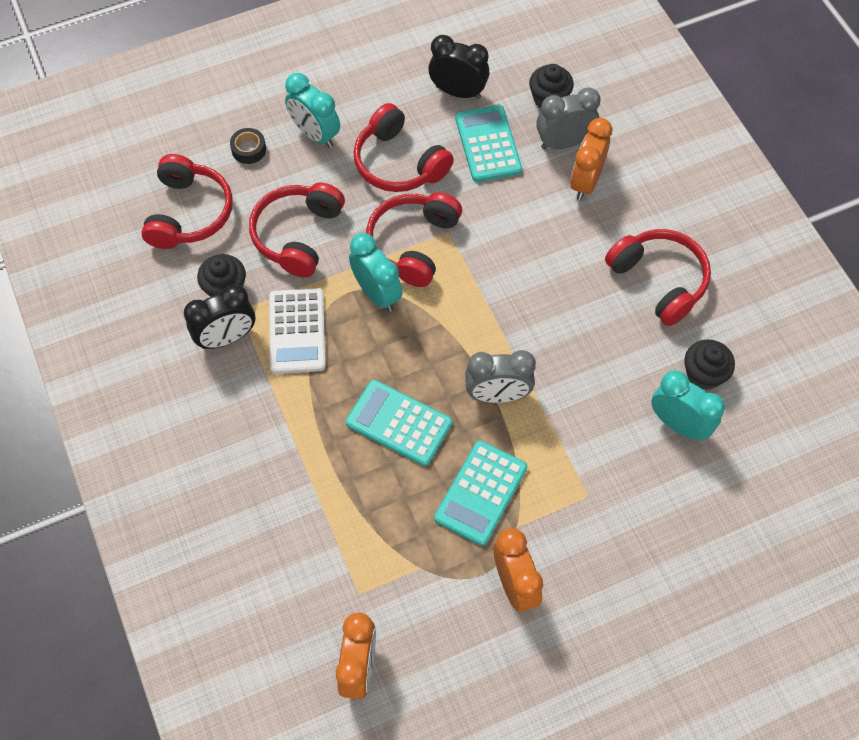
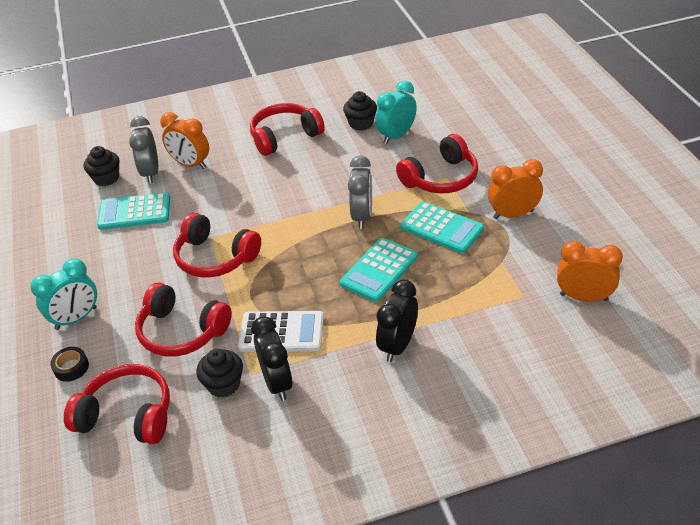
camera: 80 degrees left, 20 degrees down
(377, 293) = (256, 280): turquoise clock -> none
(399, 163) = (131, 264): red headphones -> red headphones (441, 178)
(458, 92) = (74, 227): black clock -> black clock (397, 345)

